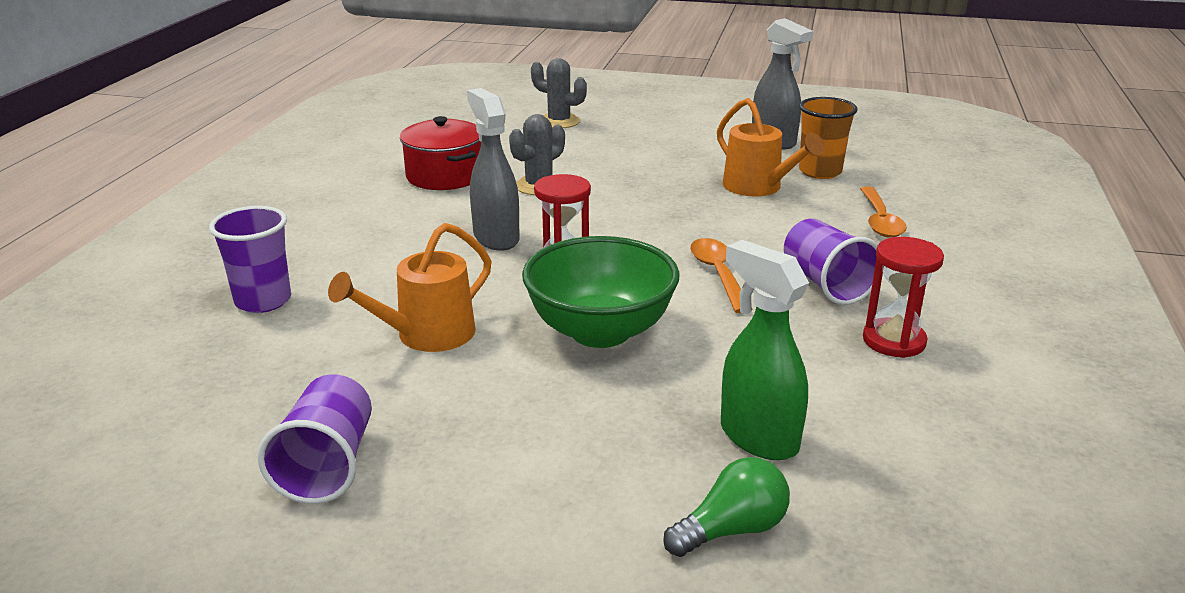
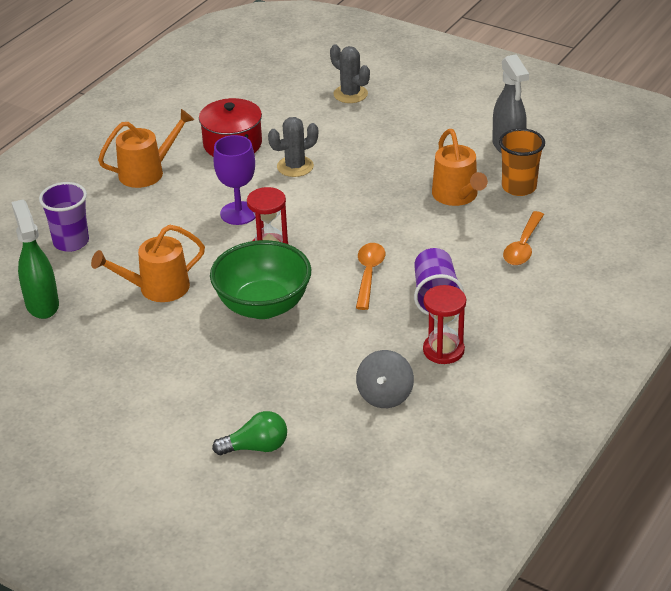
camera: 20 degrees right, 10 degrees up
(327, 465) = (69, 365): purple cup -> none
(343, 214) = (147, 172): none -> orange watering can
(496, 237) = (239, 213): grey spray bottle -> purple goblet
(758, 437) = (308, 398): green spray bottle -> green spray bottle (42, 304)
(867, 411) = (385, 395): none -> grey spinning top

